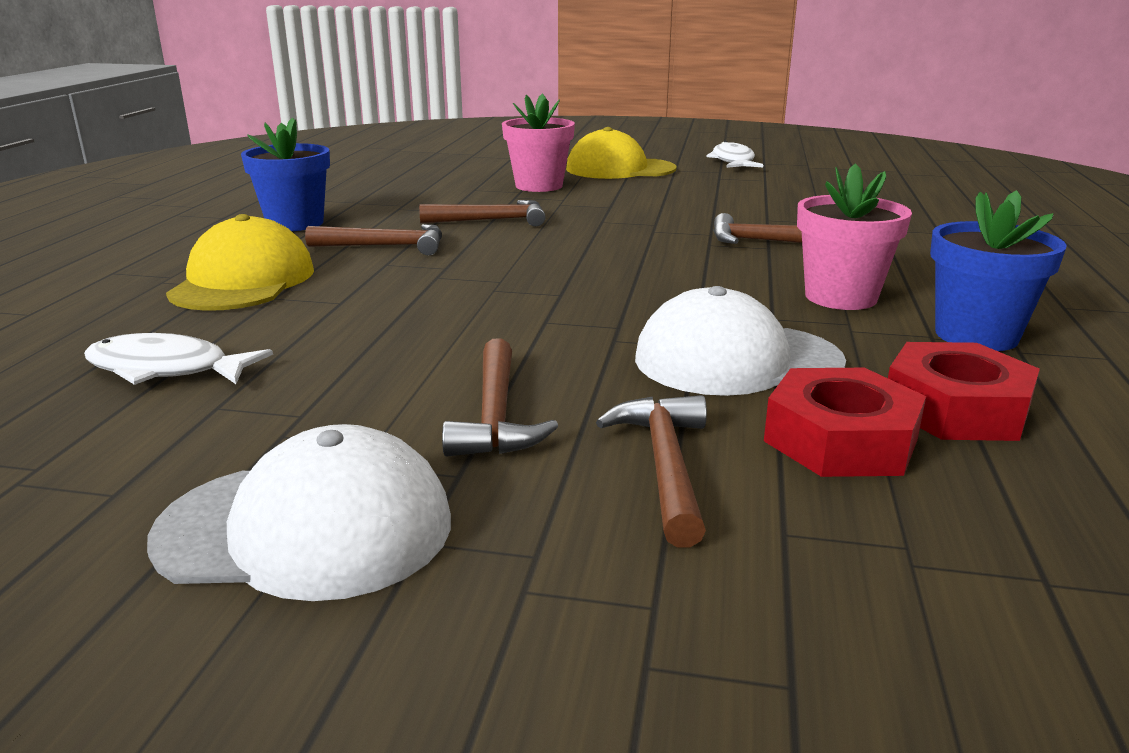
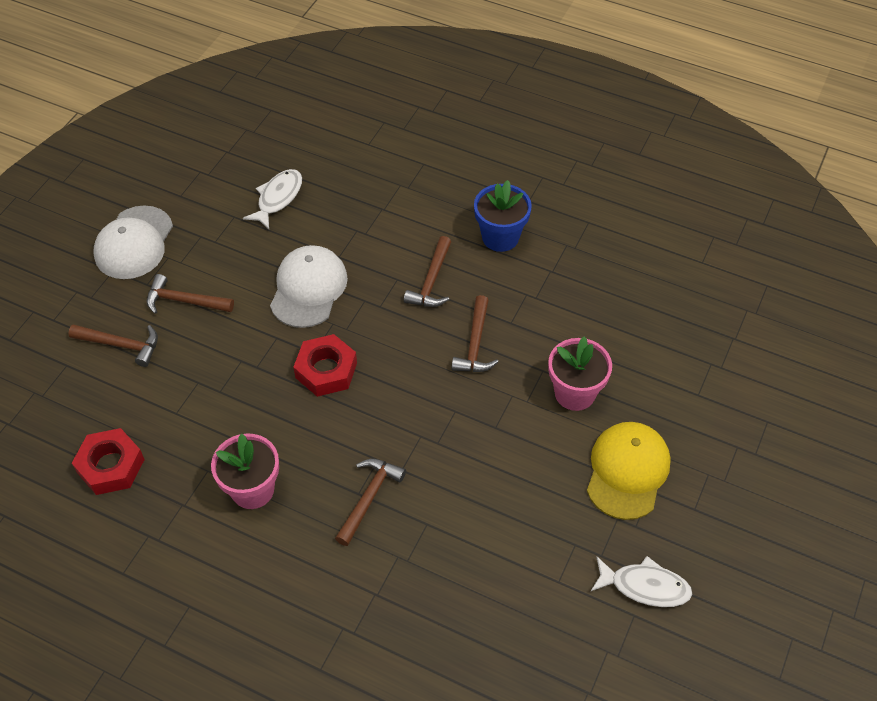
camera: 105 degrees right, 30 degrees up
(243, 281) = (387, 217): yellow cap -> none
(736, 360) = (195, 402): white cap -> white cap (308, 289)
(840, 440) = (109, 409): red nut -> red nut (326, 370)
(976, 335) = (174, 527): blue flower pot -> none

